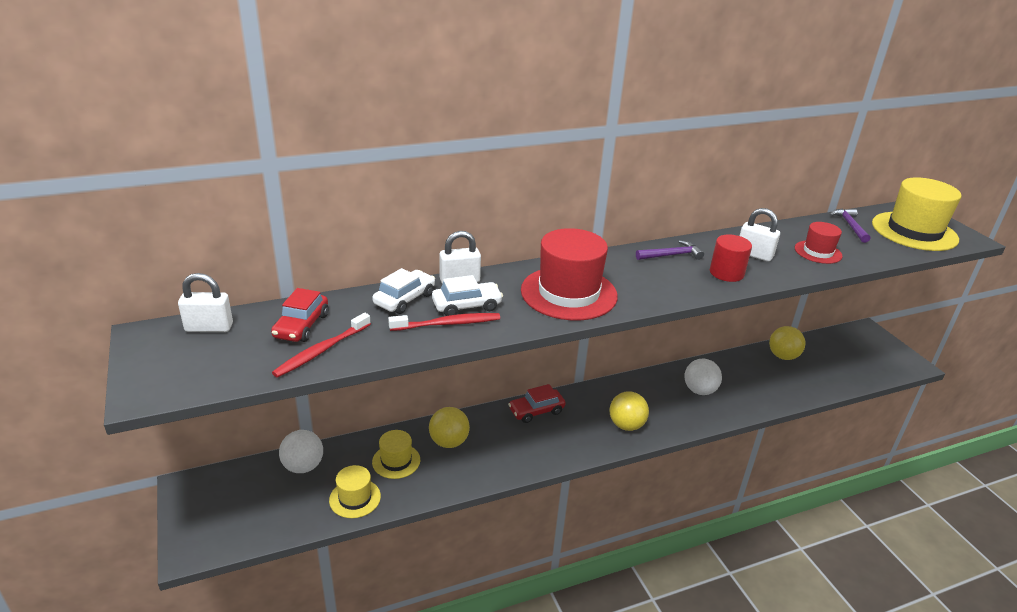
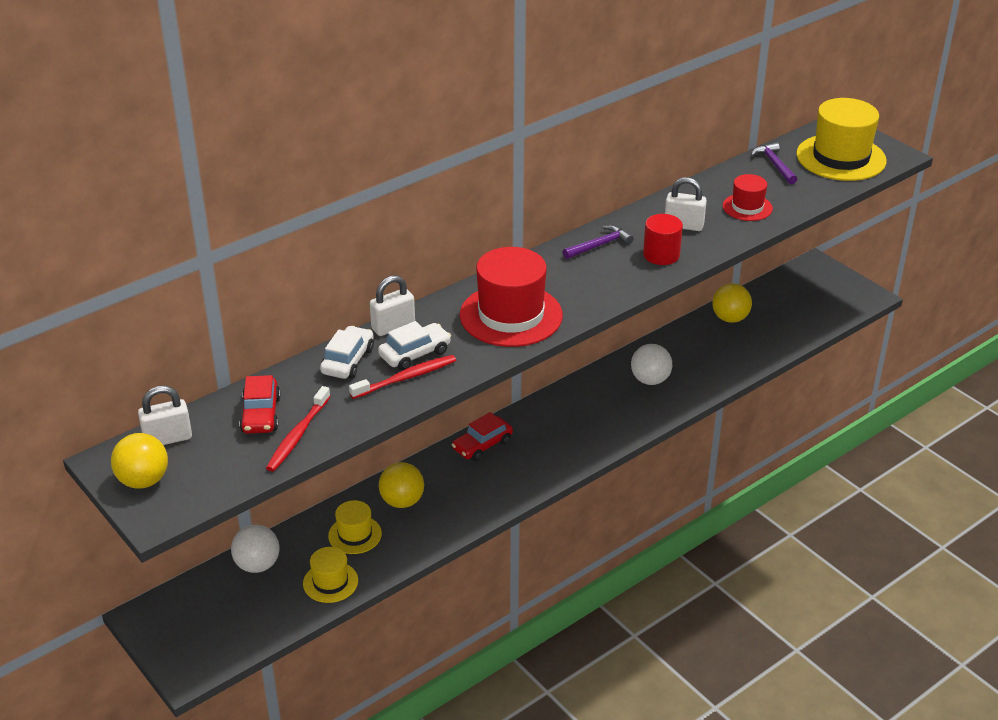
camera: 15 degrees left, 5 degrees up
(626, 425) = (584, 437): yellow ball -> yellow ball (143, 481)

